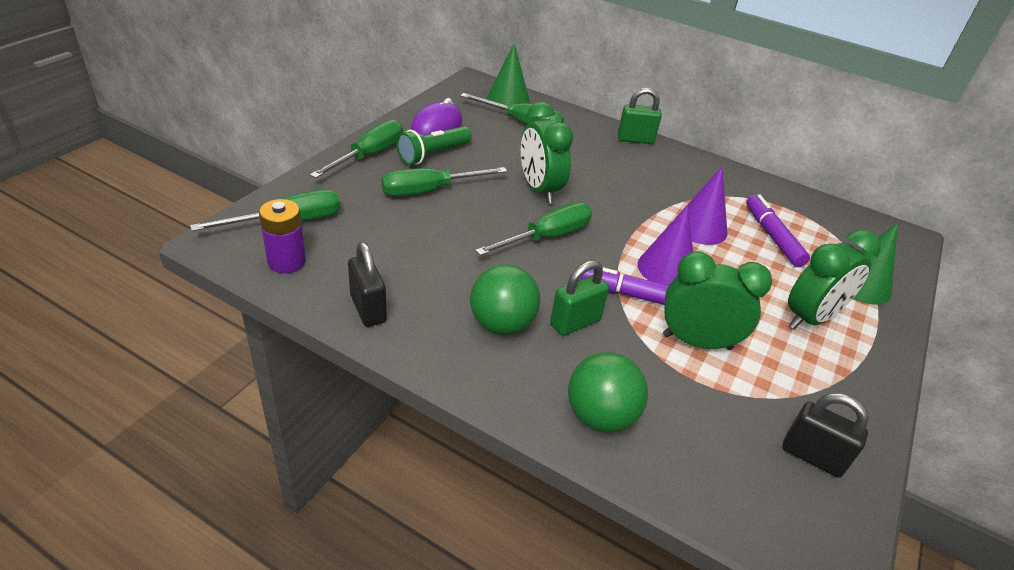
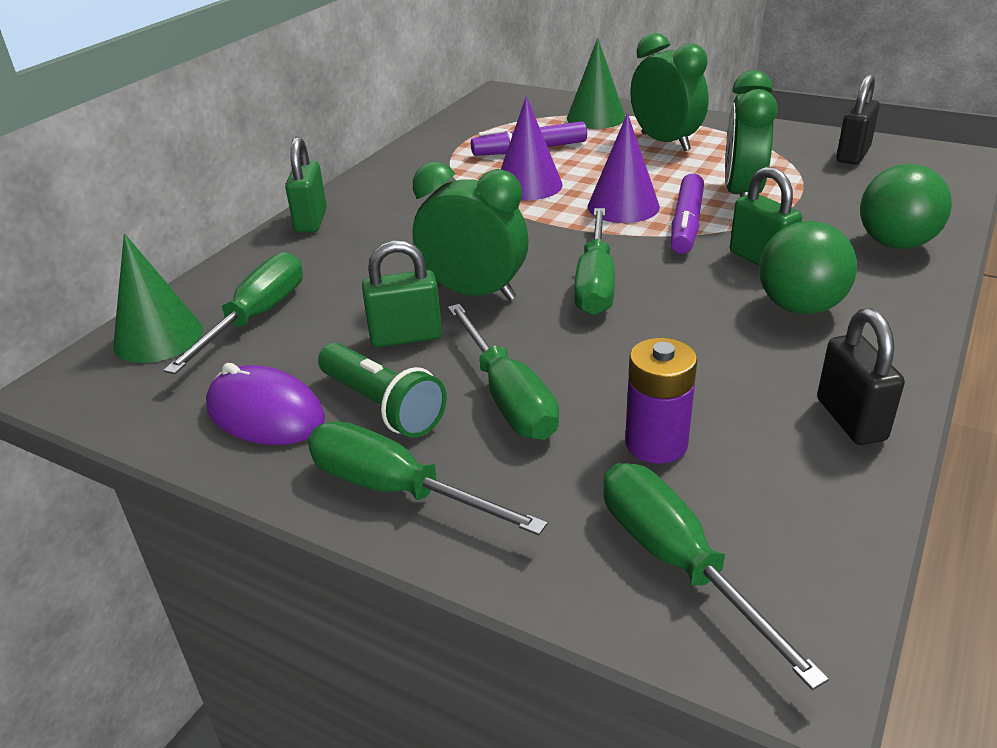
camera: 85 degrees left, 5 degrees down
(287, 261) = (797, 535): purple battery -> purple battery (656, 443)
(368, 309) = (850, 419): black padlock -> black padlock turned 75 degrees counterclockwise
(495, 164) = (406, 337): none -> green padlock
(539, 190) = (474, 293): green clock -> green clock turned 135 degrees counterclockwise
(547, 237) = (595, 283): green screwdriver -> green screwdriver turned 135 degrees counterclockwise

